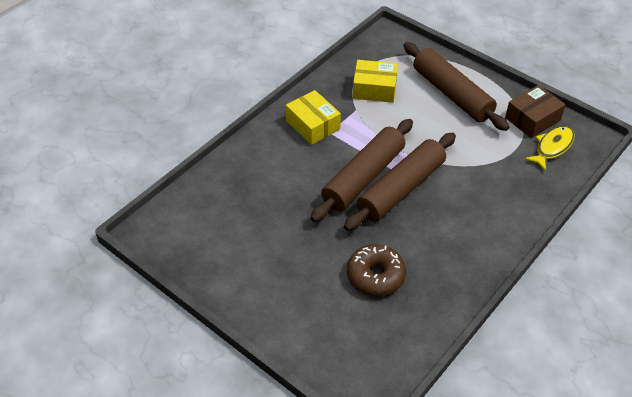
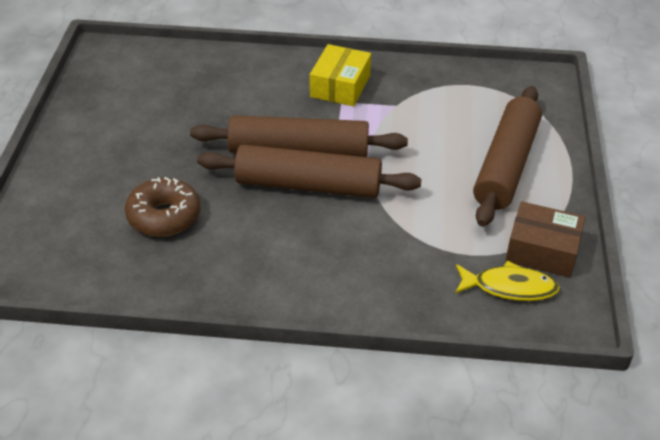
camera: 55 degrees right, 5 degrees down
(374, 89) = (444, 105): yellow box -> none

